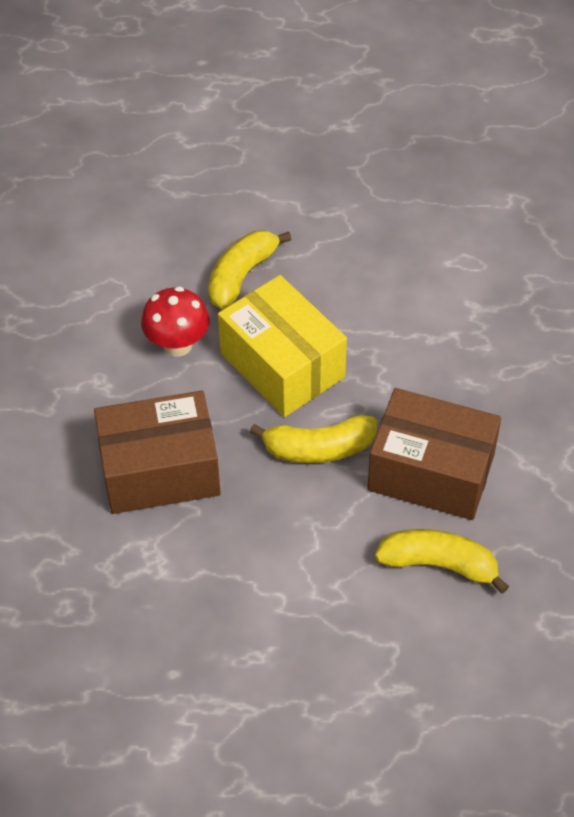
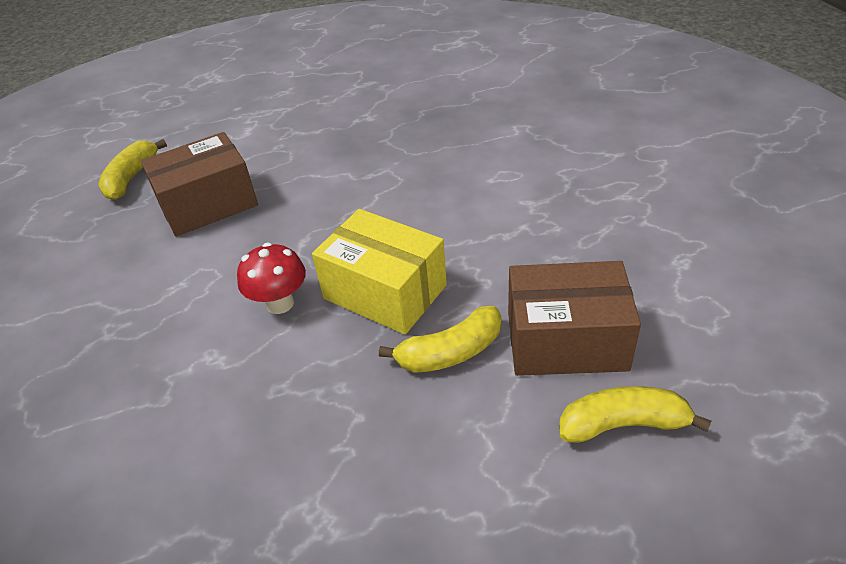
camera: 15 degrees left, 10 degrees down
(160, 470) = (298, 422): brown box -> brown box (208, 204)
(241, 276) = (320, 234): yellow banana -> yellow banana (131, 178)

